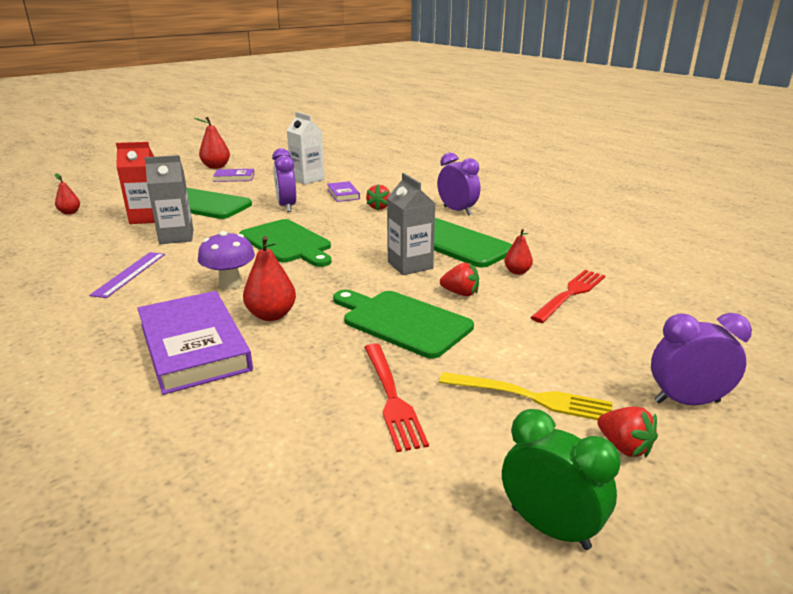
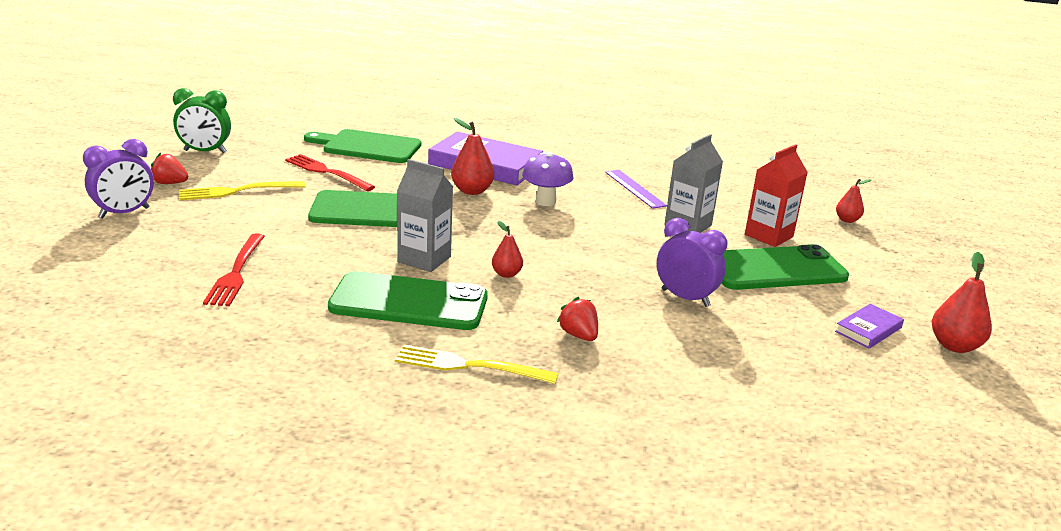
camera: 140 degrees right, 0 degrees up
(287, 243) = (580, 249): green cutting board -> green cutting board (368, 147)
(307, 179) = (781, 365): white carton -> none
(343, 194) = (669, 347): purple book -> none
(457, 211) = (468, 366): purple clock -> yellow fork
(460, 293) = (345, 245): red strawberry -> none
(517, 272) = (306, 283): red pear -> red pear (506, 274)

